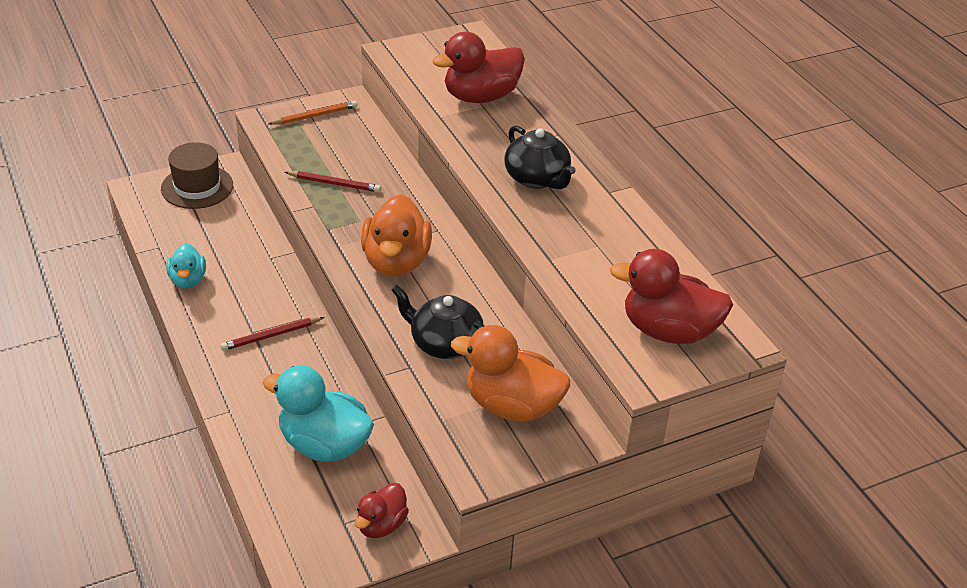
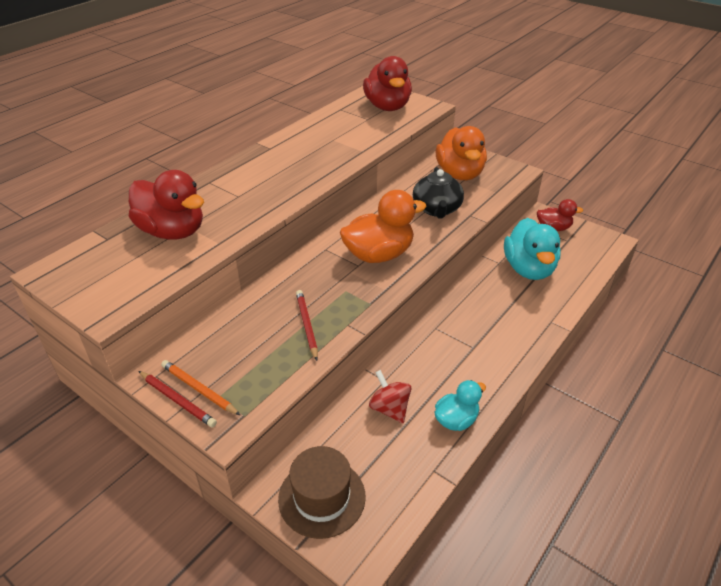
camera: 115 degrees left, 0 degrees up
(238, 248) = (389, 408): none -> red spinning top
(271, 336) = (468, 335): red pencil -> red pencil (177, 400)
(537, 178) = (276, 176): black teapot -> none

